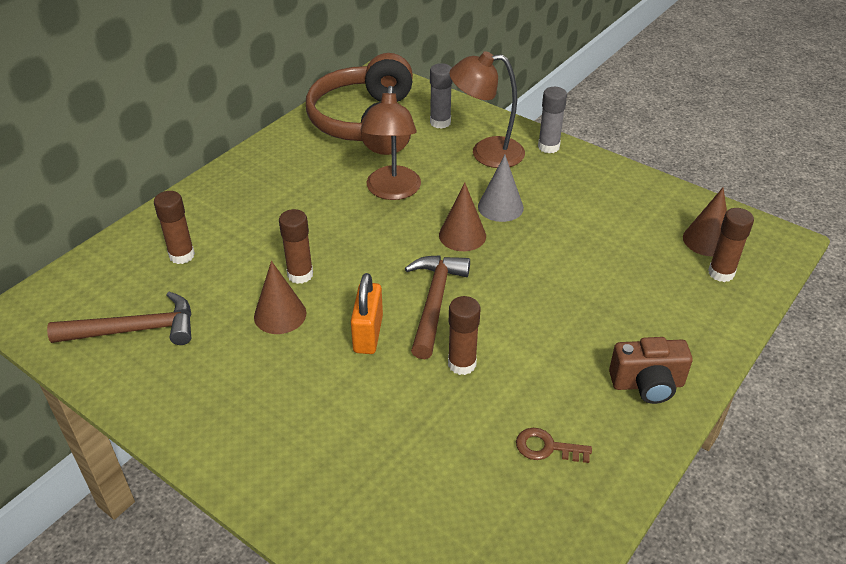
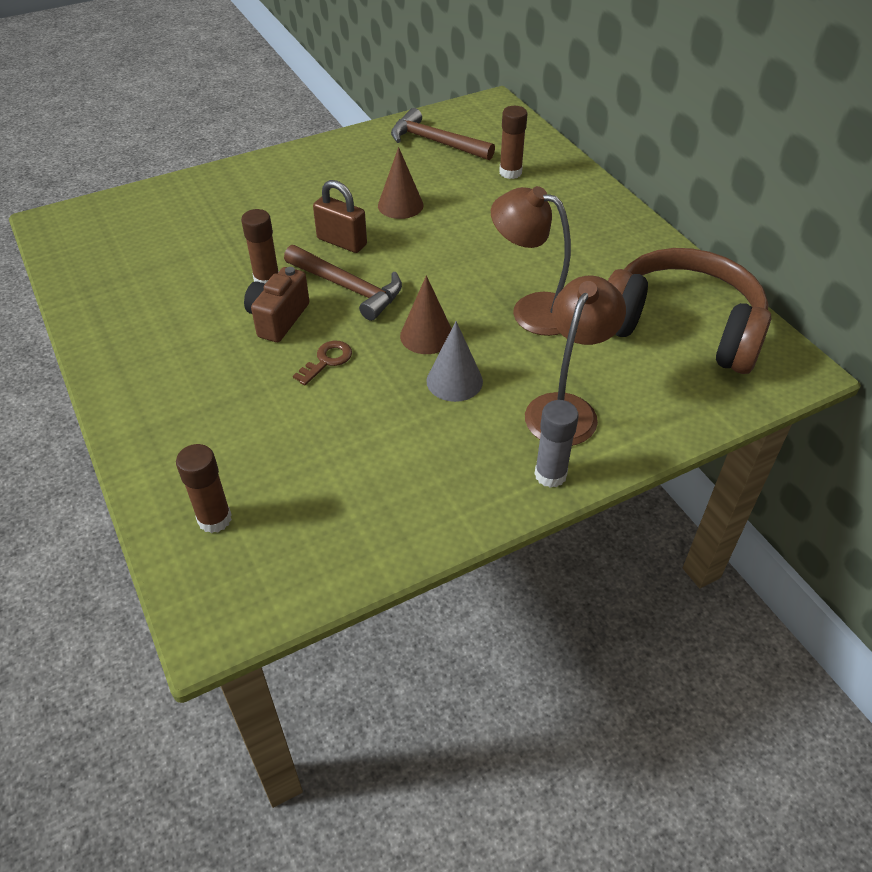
camera: 115 degrees right, 5 degrees up
(134, 330) = (436, 142): brown hammer -> brown hammer turned 105 degrees clockwise
(300, 275) = (442, 224): brown glue stick -> none
(368, 334) = (342, 242): orange padlock -> brown padlock
(440, 122) = (656, 391): grey glue stick -> none
(546, 447) = (150, 295): brown key -> brown key (327, 360)
(647, 384) = (144, 379): brown camera -> brown camera (278, 319)
(707, 240) = (272, 540): brown cone -> none

